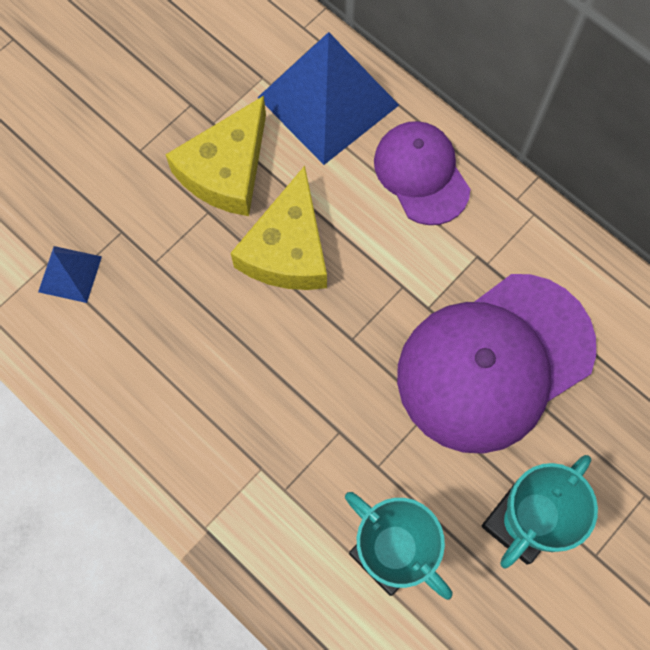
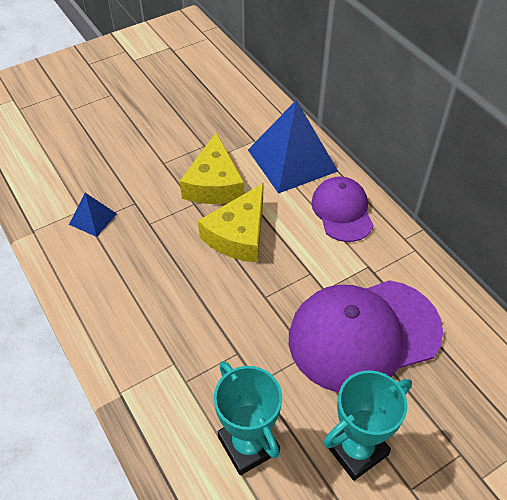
camera: 15 degrees right, 20 degrees down
(226, 170) = (214, 183): yellow cheese -> yellow cheese turned 45 degrees counterclockwise

